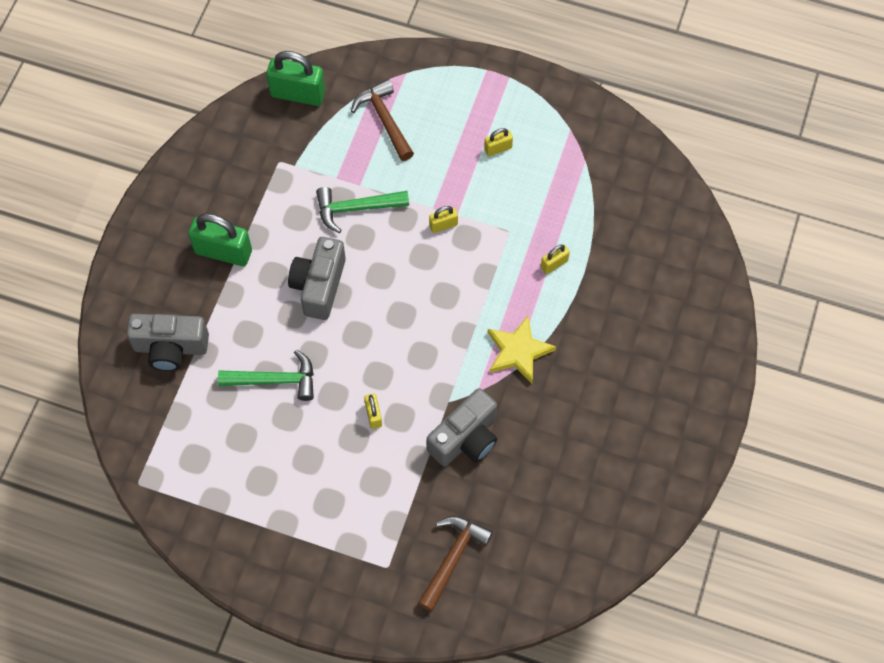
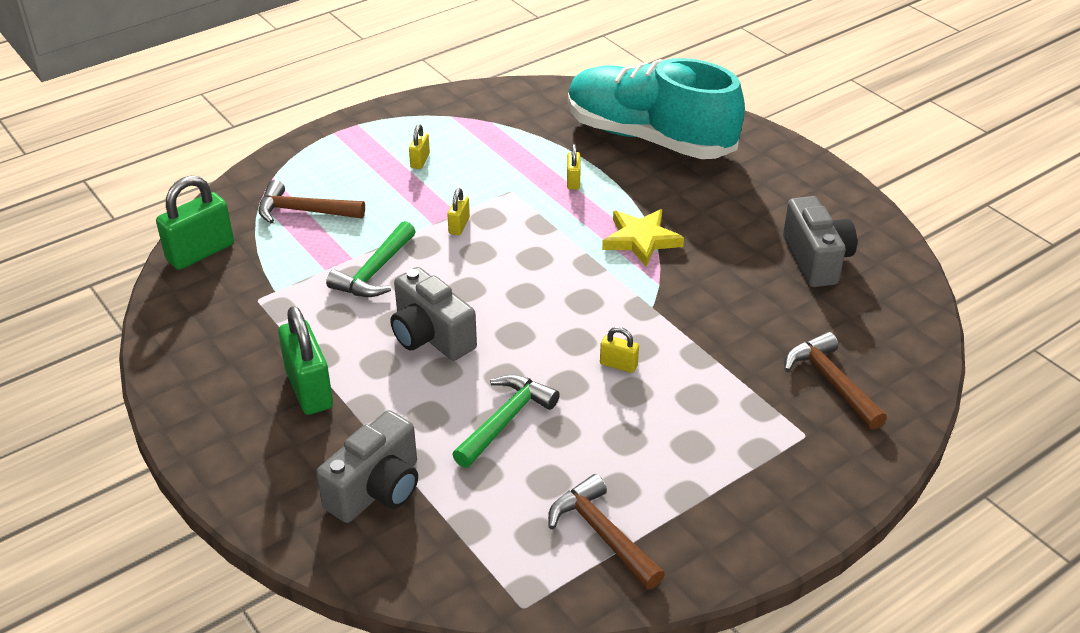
camera: 55 degrees left, 25 degrees down
(220, 493) = (602, 534): none -> brown hammer
(223, 252) = (309, 389): green padlock -> green padlock turned 75 degrees counterclockwise
(465, 438) = (703, 313): grey camera -> grey camera (816, 259)
(653, 282) = (649, 138): none -> turquoise shoe

